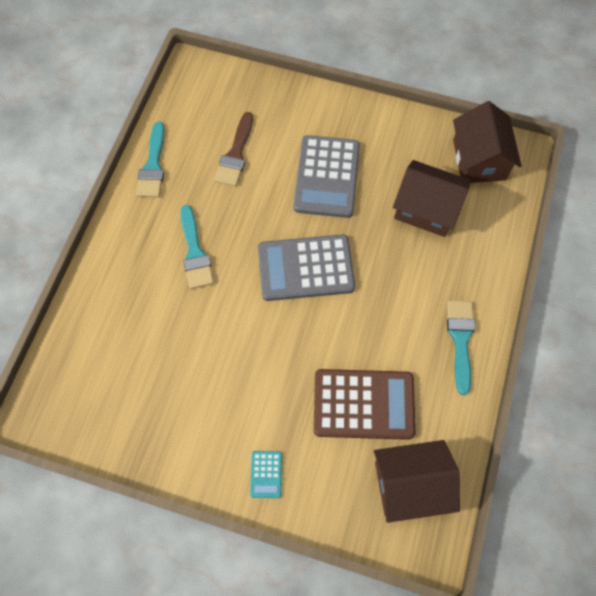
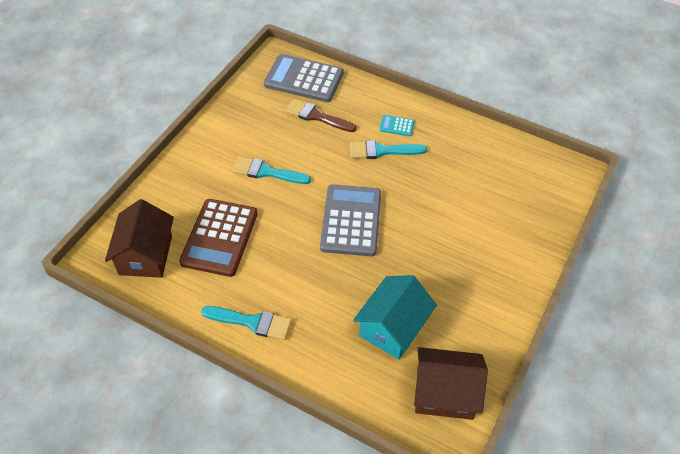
camera: 100 degrees right, 15 degrees down
(153, 166) = (470, 134): turquoise brush -> turquoise brush (266, 172)
(235, 154) = (475, 189): brown brush -> brown brush (316, 116)
(266, 474) = (190, 169): turquoise calculator -> turquoise calculator (397, 126)
(327, 177) = (442, 253): grey calculator -> grey calculator (304, 79)
(426, 209) = (392, 328): brown house -> turquoise house

